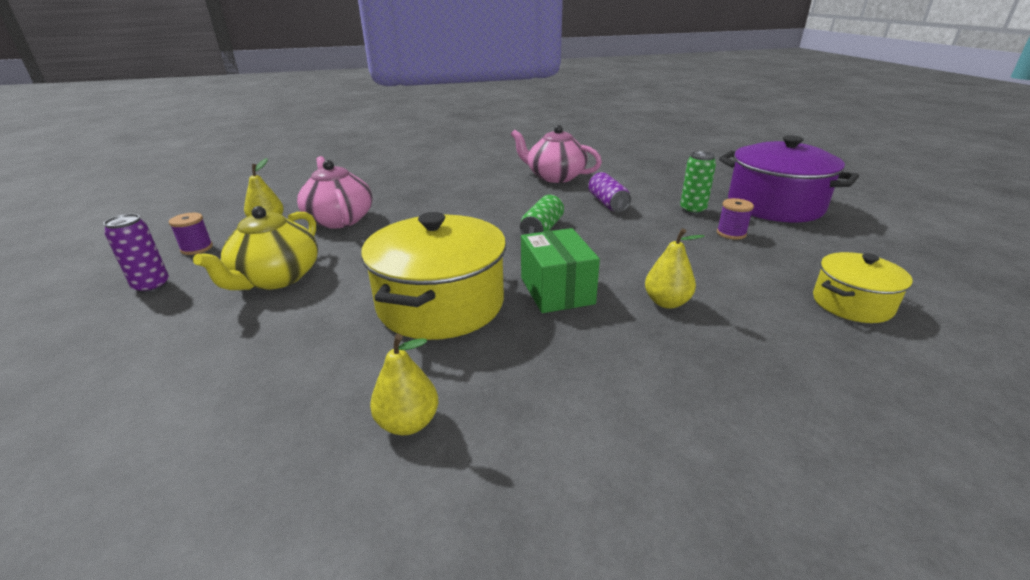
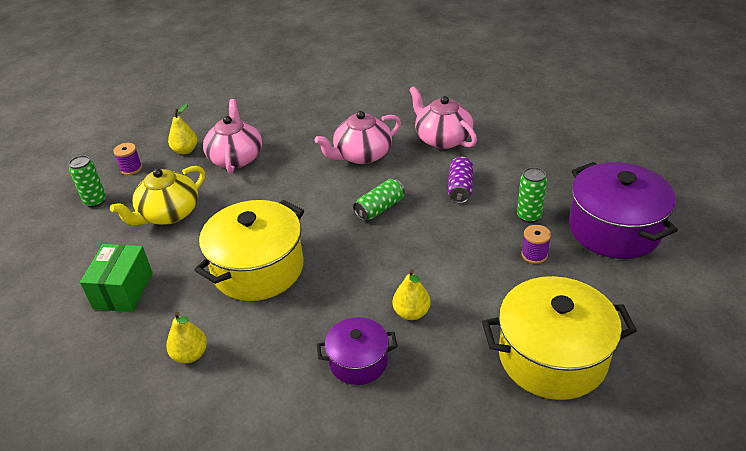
camera: 25 degrees right, 10 degrees up
(152, 286) = (95, 201): purple can -> green can
(485, 197) = (362, 155): none -> pink teapot
(557, 290) = (343, 278): green box -> green box (123, 290)
(656, 364) = (358, 361): none -> purple pot
(852, 304) = (552, 357): yellow pot -> yellow pot, size x1.79

